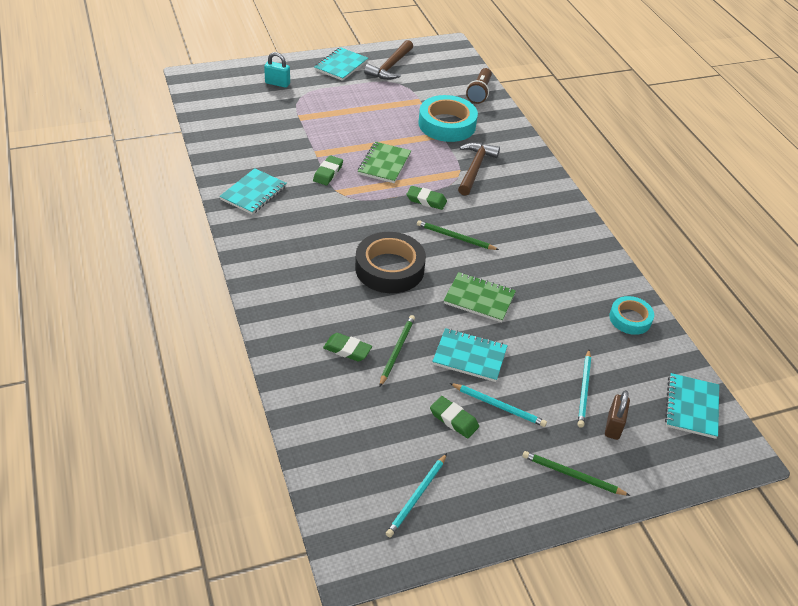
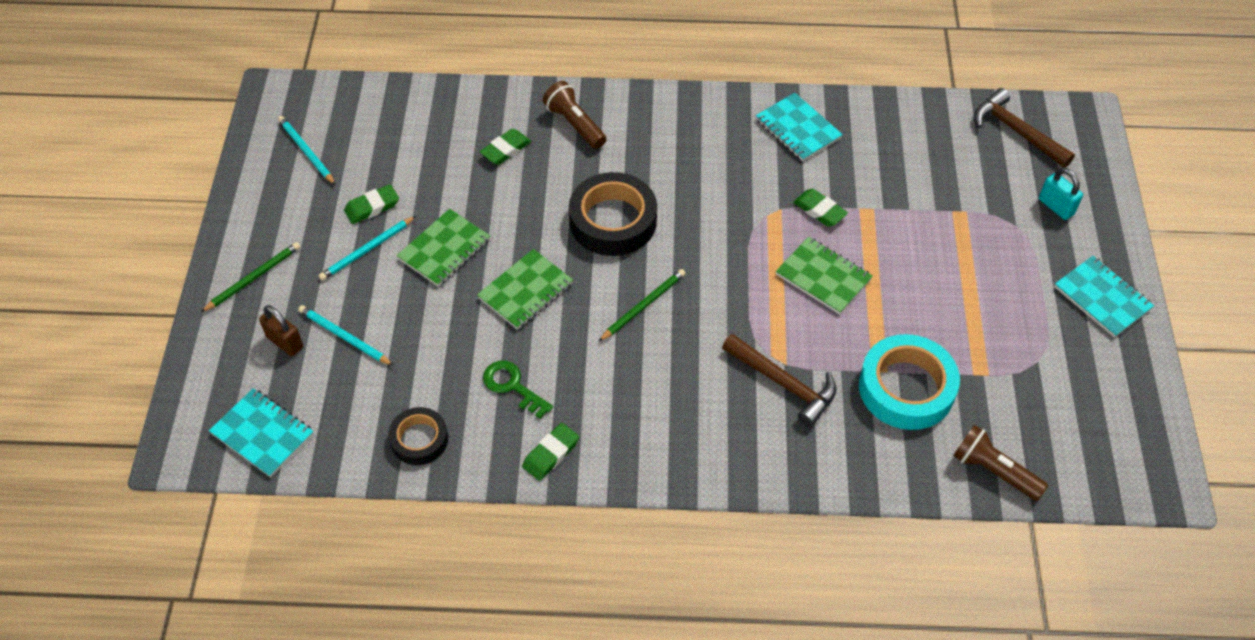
camera: 115 degrees right, 10 degrees up
(277, 83) = (1056, 206): turquoise padlock -> turquoise padlock turned 75 degrees counterclockwise
(299, 314) = (575, 124): none -> brown flashlight
(390, 67) = (1092, 365): brown hammer -> brown hammer (1016, 131)
(397, 350) = (484, 189): green pencil -> none
(426, 200) = (729, 299): green eraser -> green eraser (551, 454)
(469, 356) = (444, 249): turquoise notebook -> green notebook
(559, 284) = (512, 386): none -> green key
(630, 319) = (419, 439): turquoise tape -> black tape

